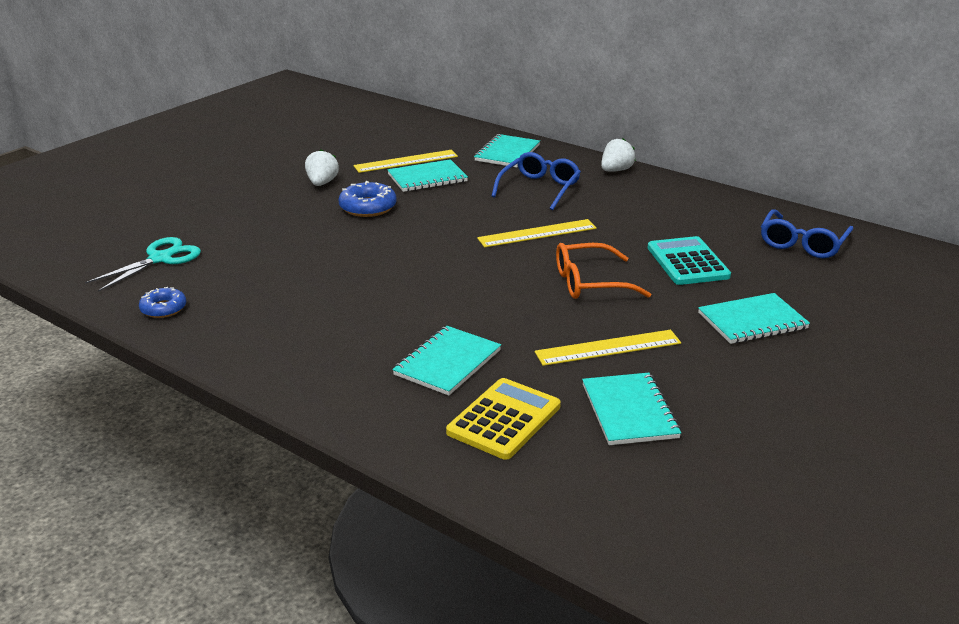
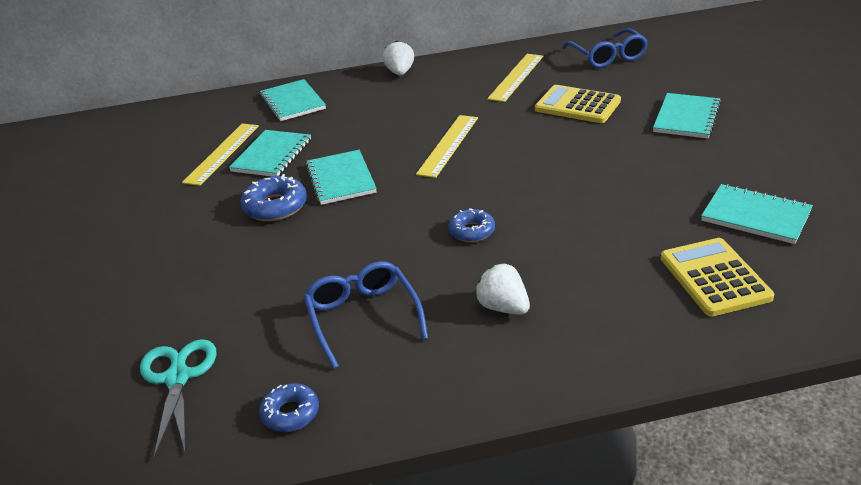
camera: 45 degrees left, 5 degrees up
(322, 183) = (186, 213): white strawberry -> white strawberry (503, 307)
(432, 290) = (472, 231): none -> blue donut
(447, 362) = (600, 271): turquoise notebook -> turquoise notebook (340, 179)
(539, 189) = (377, 114): blue glasses -> blue glasses (363, 318)
(590, 283) = (556, 155): orange glasses -> none
(608, 347) = (659, 188): yellow ruler -> yellow ruler (516, 77)
(687, 262) = (577, 105): turquoise calculator -> yellow calculator

